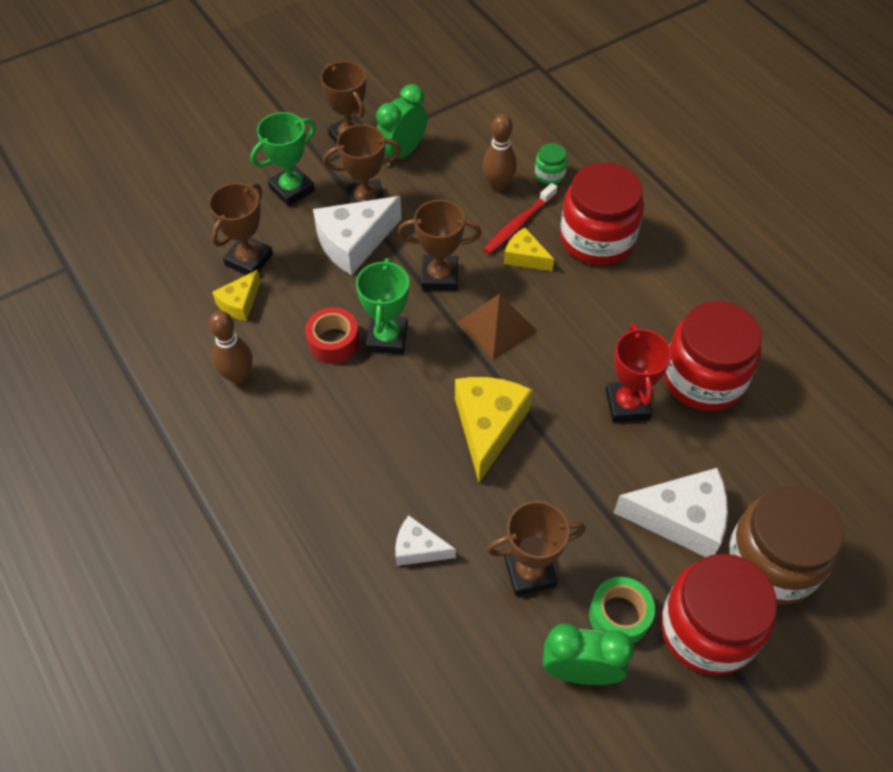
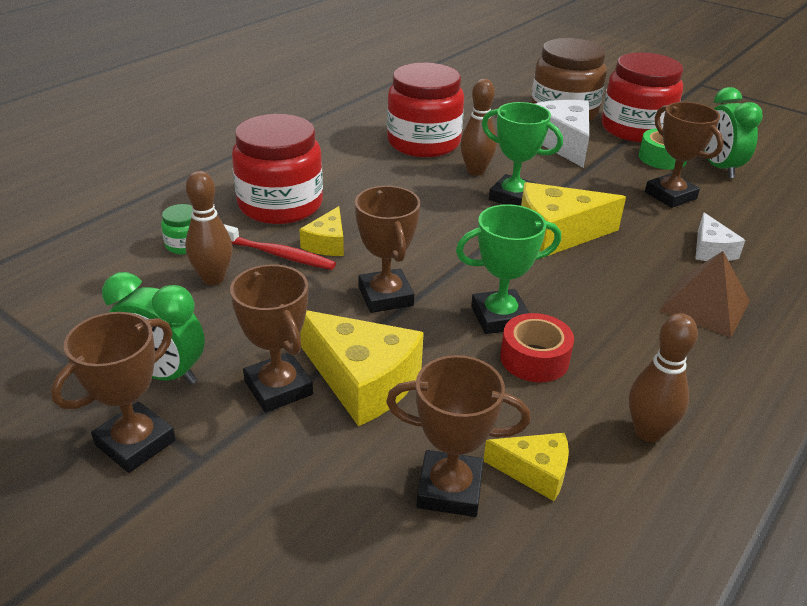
camera: 110 degrees left, 20 degrees down
(292, 189) = (276, 483): green trophy -> green trophy (513, 197)
(354, 242) = (363, 381): white cheese -> yellow cheese
(497, 327) = (434, 247): brown pyramid -> brown pyramid (705, 306)
(627, 404) = (475, 171): red trophy -> brown bowling pin

